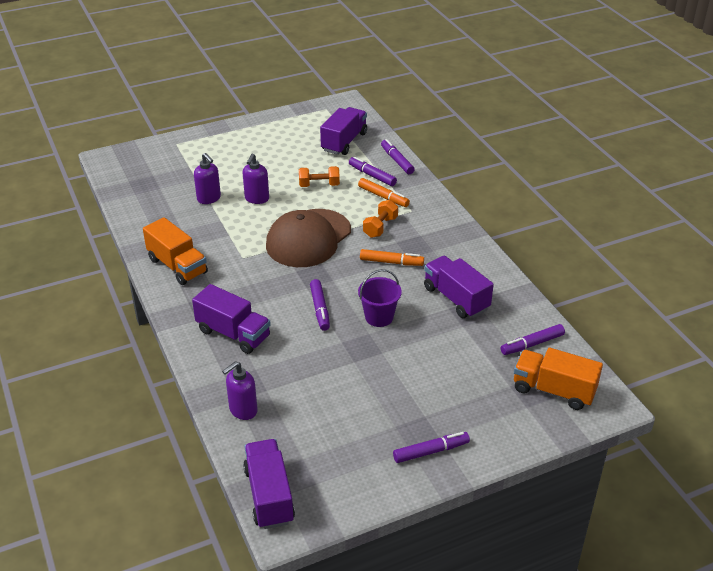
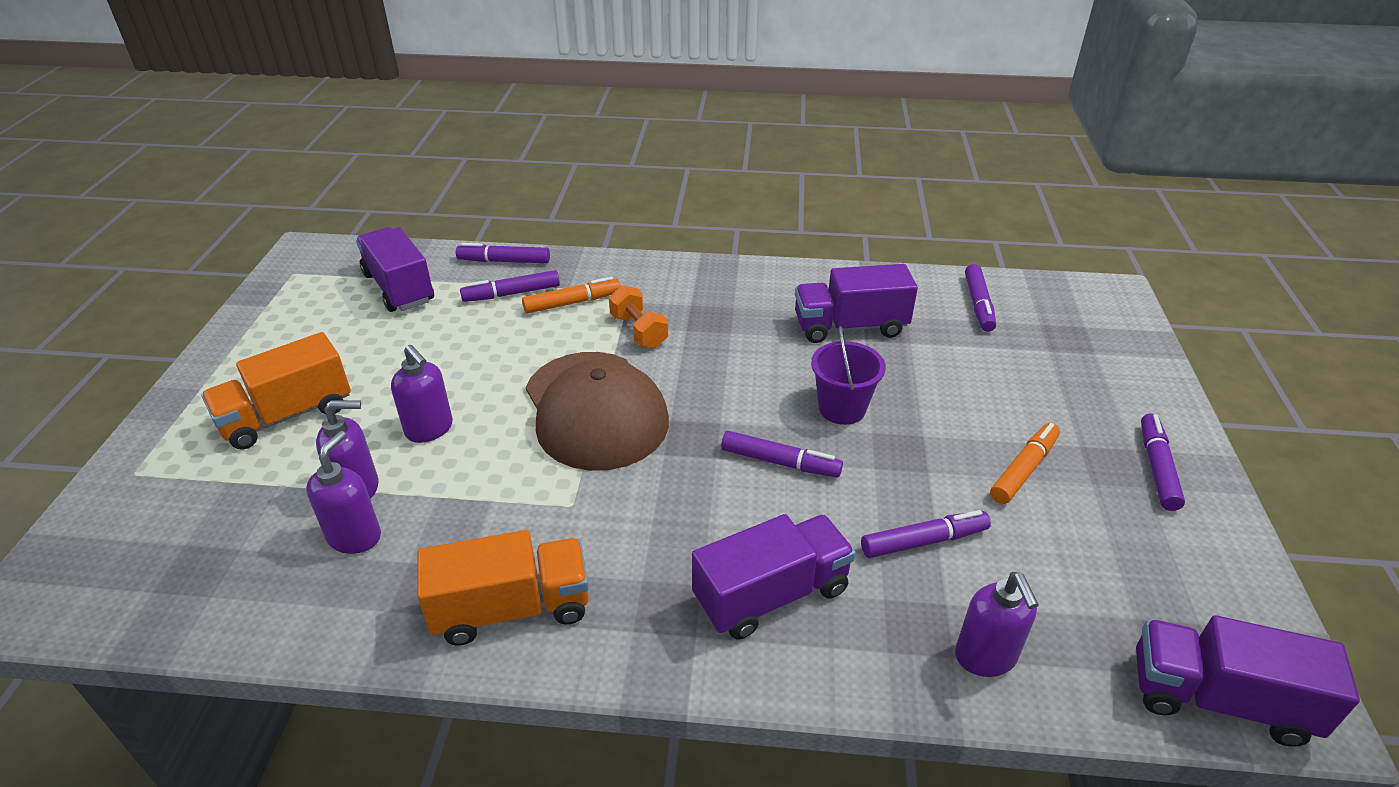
camera: 60 degrees left, 0 degrees up
(184, 211) = (355, 537): none -> purple soap dispenser
(301, 372) = (923, 541): none -> purple marker
(319, 185) = (474, 350): orange dumbbell -> none
(391, 262) = (727, 351): orange marker -> orange marker (1024, 469)
(553, 390) = (1072, 322): orange truck -> orange truck (287, 415)

